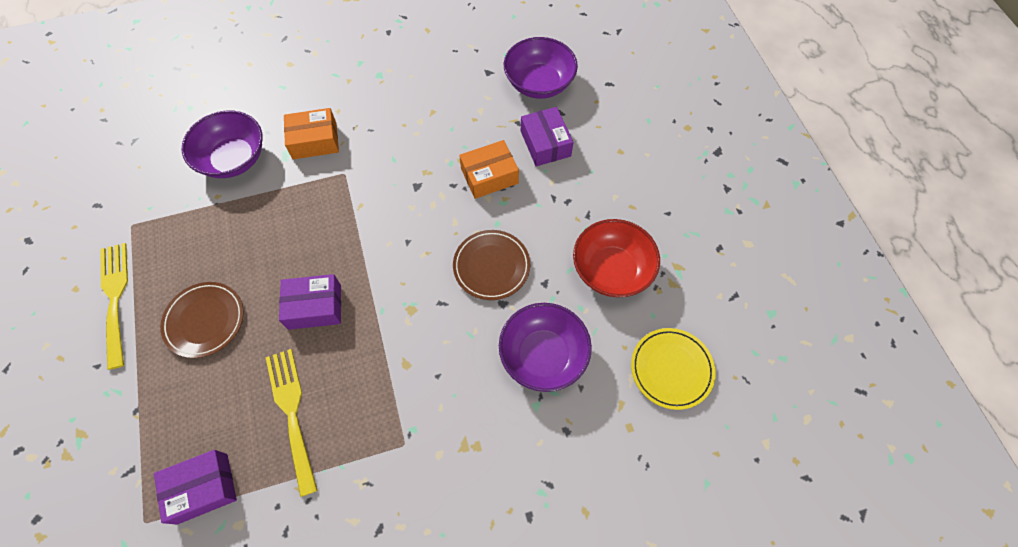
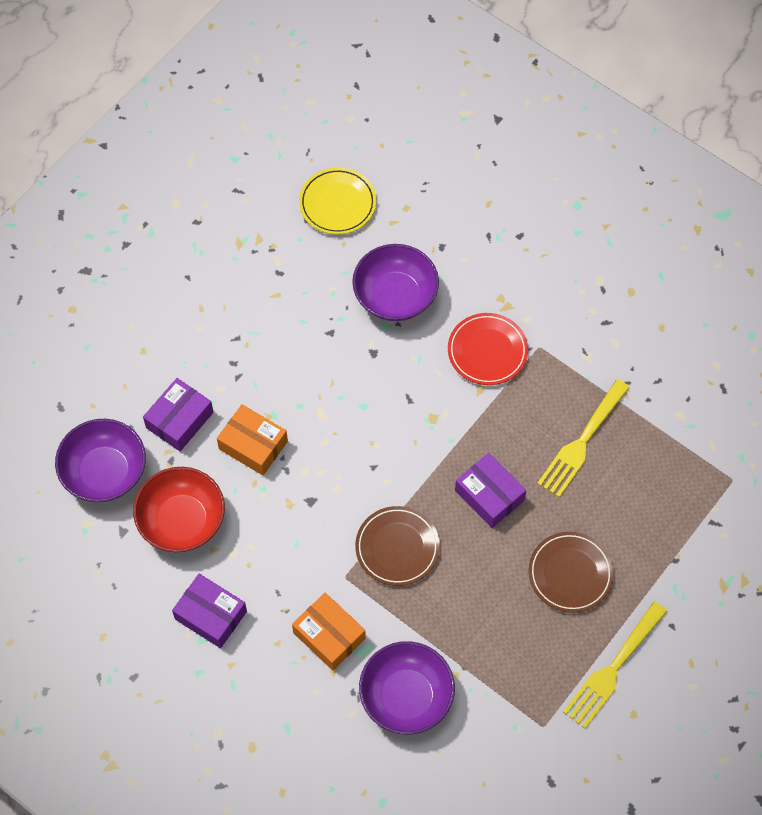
camera: 125 degrees left, 0 degrees up
(202, 488) = (680, 460): purple box -> purple box (211, 615)
(434, 395) = (487, 351): none -> red plate
(491, 266) = (346, 383): brown plate -> brown plate (397, 547)
(611, 270) = (279, 290): red bowl -> red bowl (182, 521)

